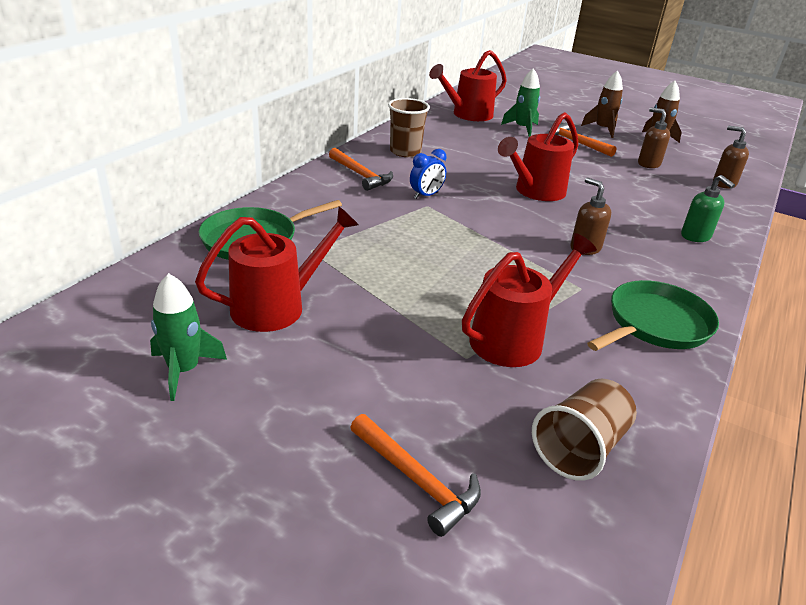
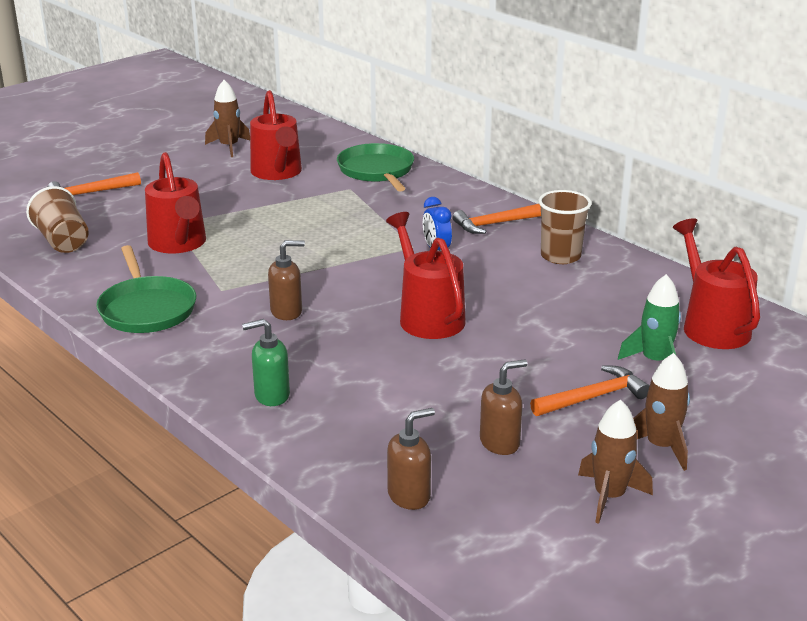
camera: 110 degrees right, 5 degrees down
(184, 370) = (229, 147): green rocket -> brown rocket

